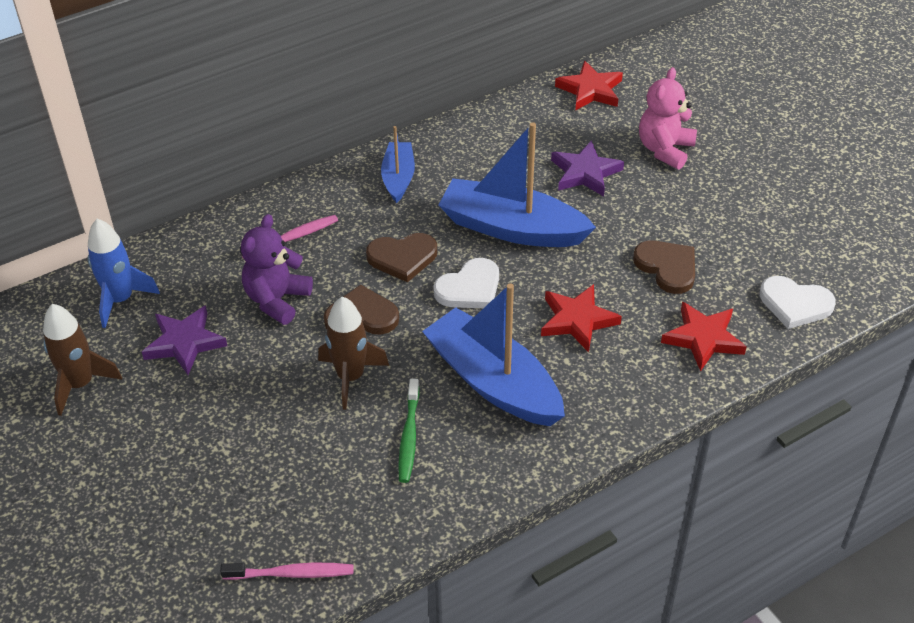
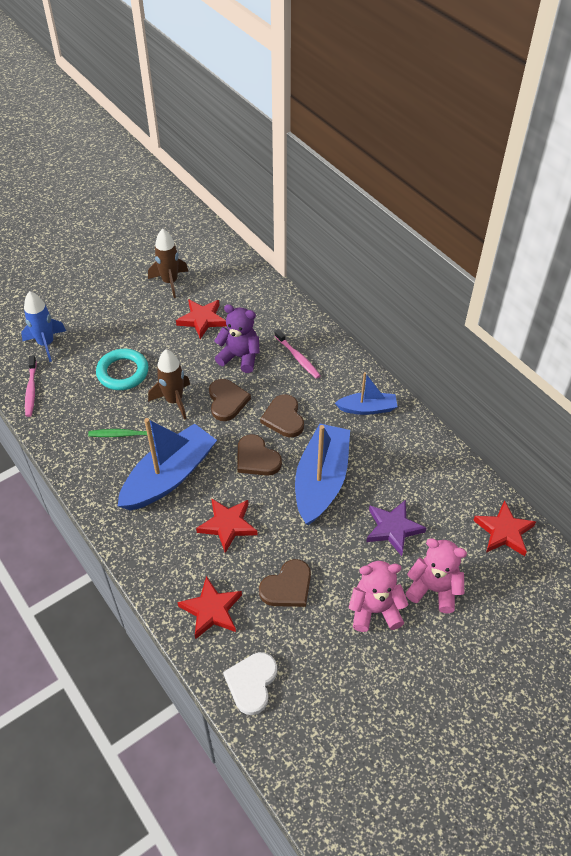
camera: 85 degrees right, 5 degrees up
(120, 300) = (236, 286): blue rocket -> blue rocket (46, 344)
(184, 343) = (202, 320): purple star -> red star
(278, 444) = (123, 372): none -> turquoise ring
(469, 288) = (256, 458): white heart -> brown heart
(694, 197) = (375, 610): none -> pink teddy bear

